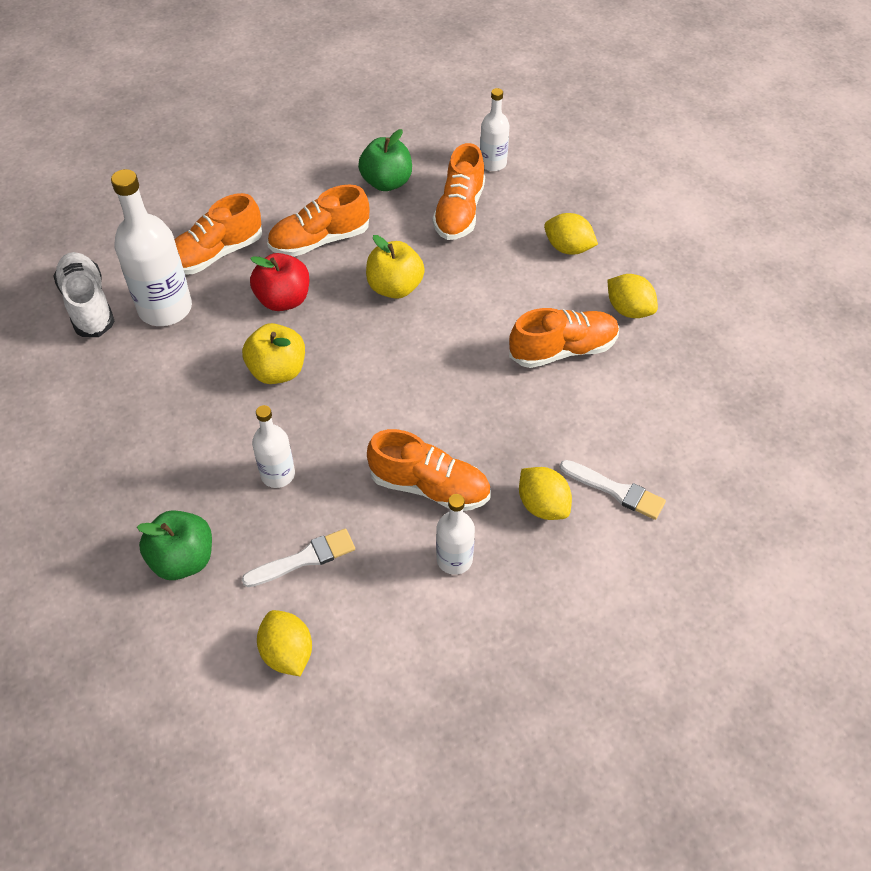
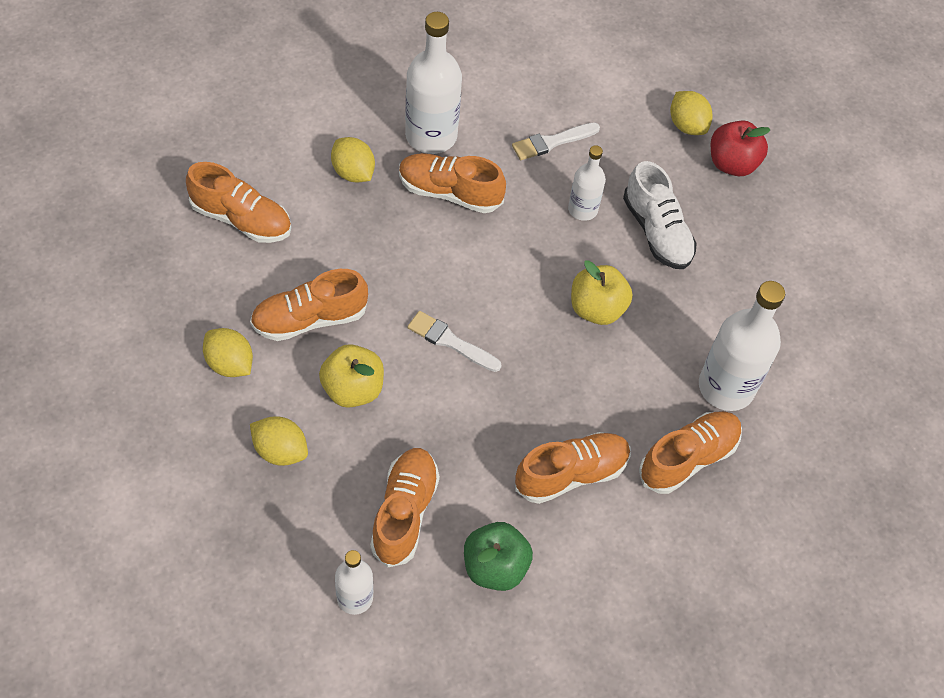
camera: 175 degrees right, 5 degrees up
(88, 305) = (808, 394): white shoe -> white shoe (657, 231)
(183, 559) = (649, 146): green apple -> none
(283, 300) = (602, 392): red apple -> red apple (732, 164)
(287, 653) = (557, 81): yellow lemon -> yellow lemon (687, 125)
(395, 287) = (482, 403): yellow apple -> yellow apple (353, 389)
(454, 559) = (431, 135): white bottle -> white bottle, size x1.77
(616, 491) = (287, 181): white brush -> white brush (450, 341)
(655, 445) = (241, 219): none -> orange shoe

